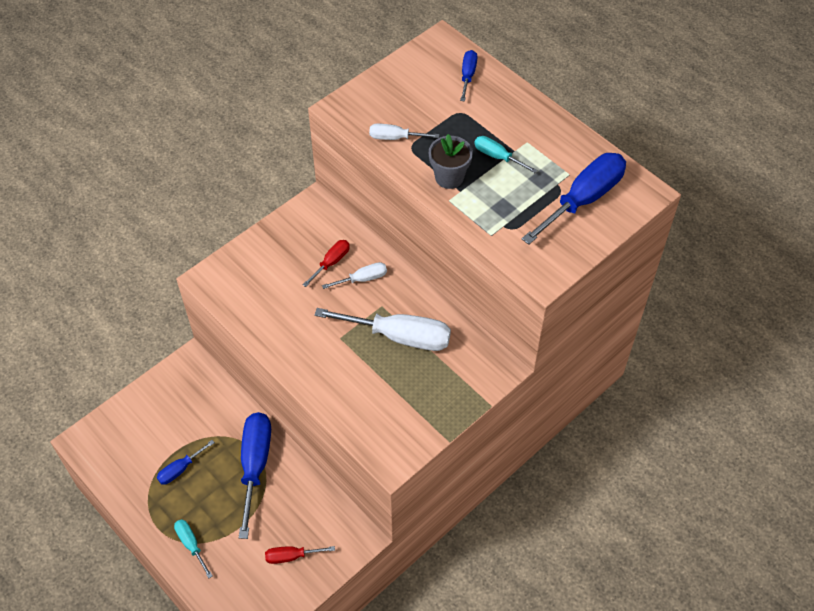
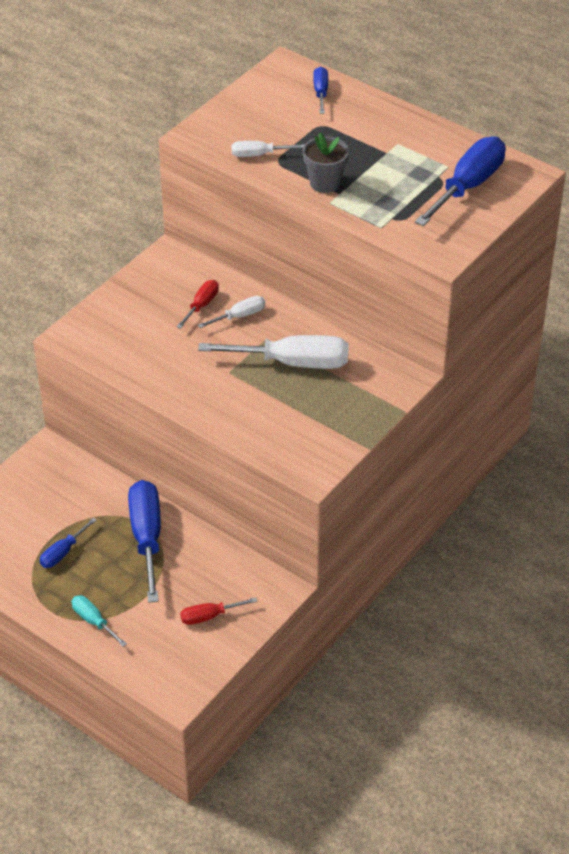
camera: 10 degrees left, 10 degrees down
(497, 157) = (370, 159): turquoise screwdriver -> none

